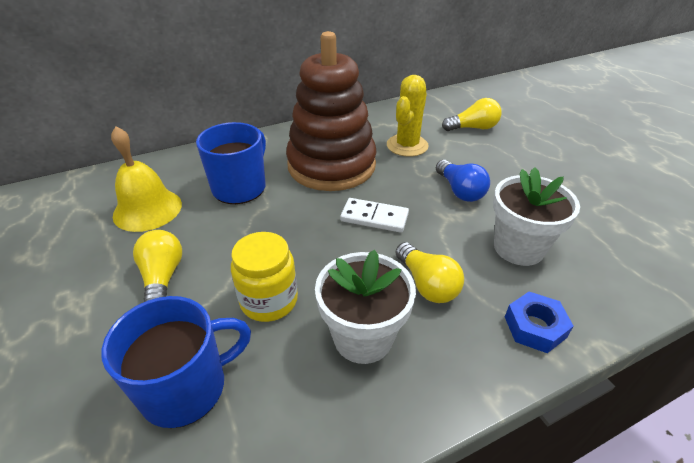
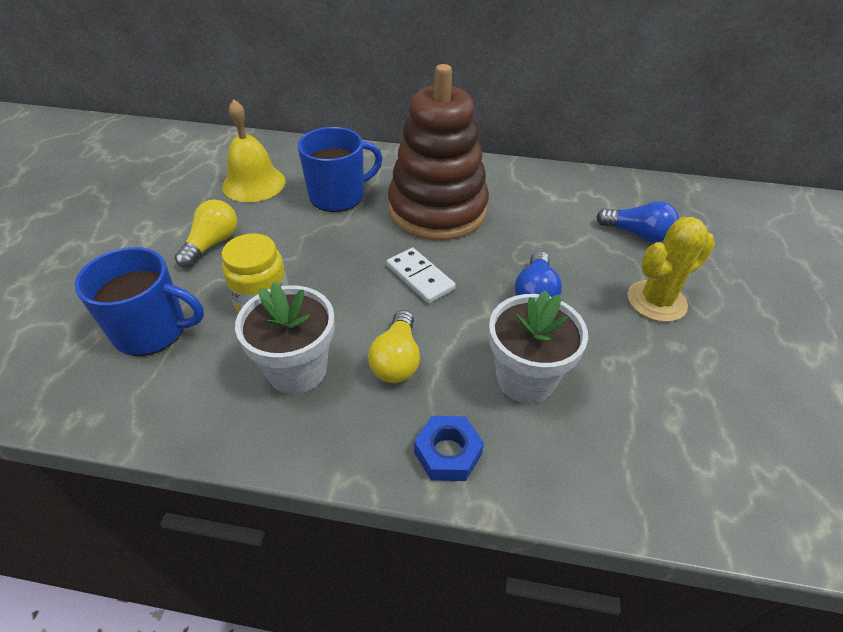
camera: 35 degrees right, 5 degrees up
(407, 145) = (536, 222): yellow cactus -> yellow cactus (656, 301)
(473, 128) = (637, 234): yellow light bulb -> blue light bulb

